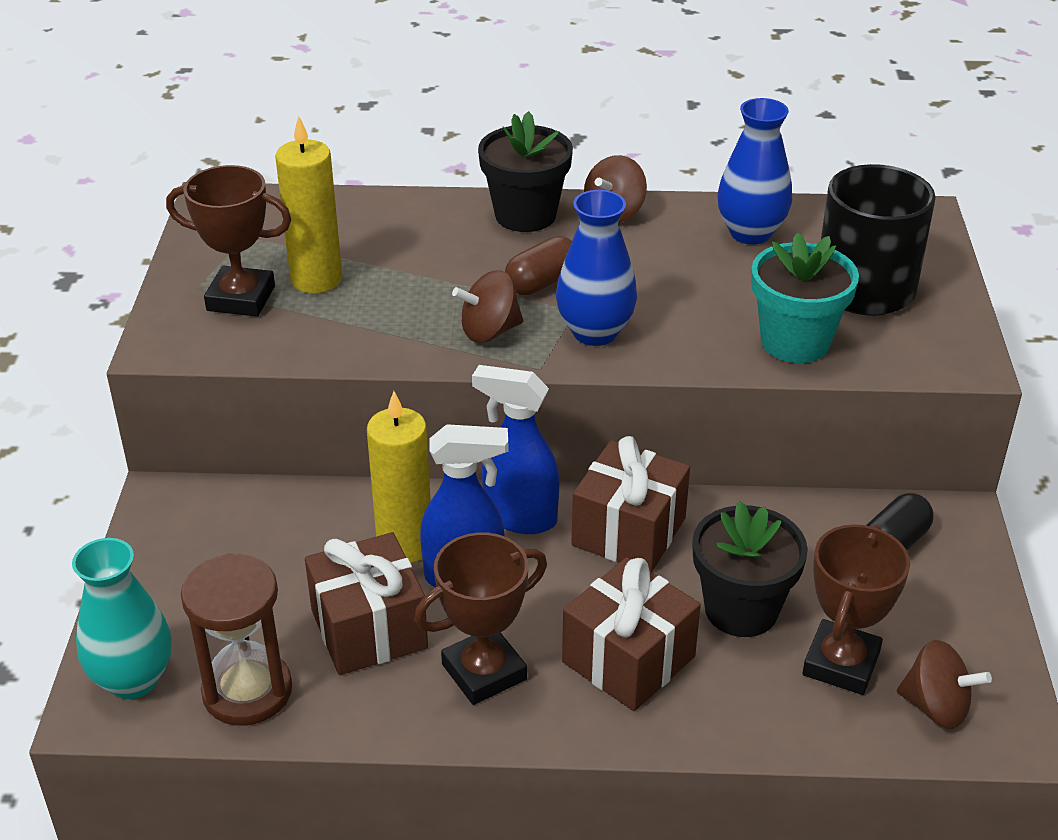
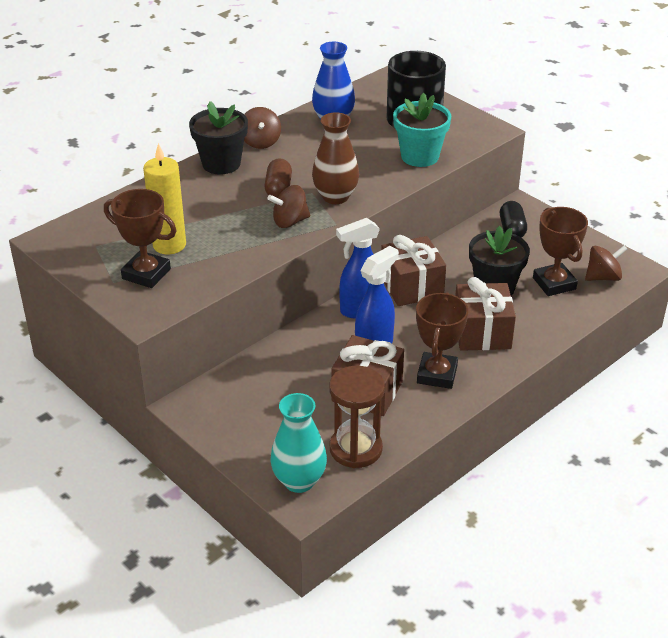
camera: 45 degrees left, 0 degrees up
(241, 298) = (146, 274): brown trophy -> brown trophy turned 60 degrees clockwise
(405, 545) = (329, 351): yellow candle -> none
(489, 331) = (290, 221): brown spinning top -> brown spinning top turned 45 degrees clockwise
(595, 332) = (335, 197): blue vase -> brown vase

